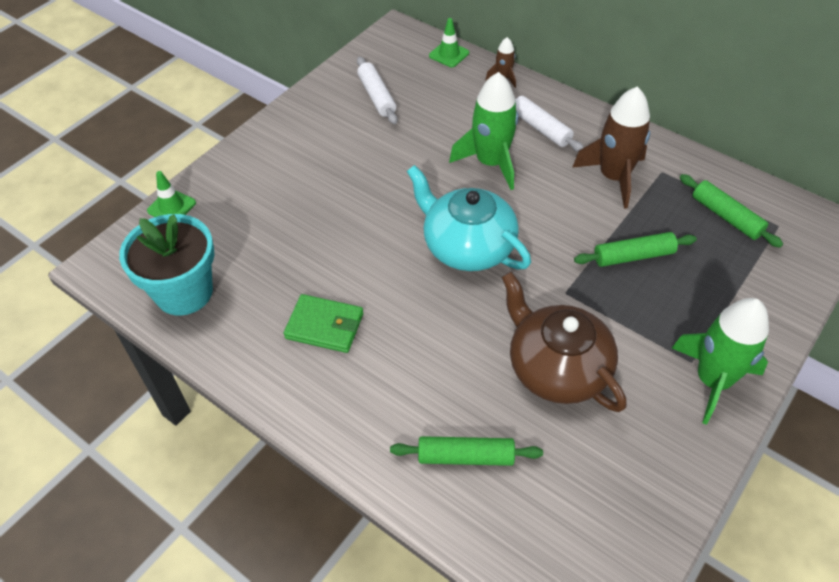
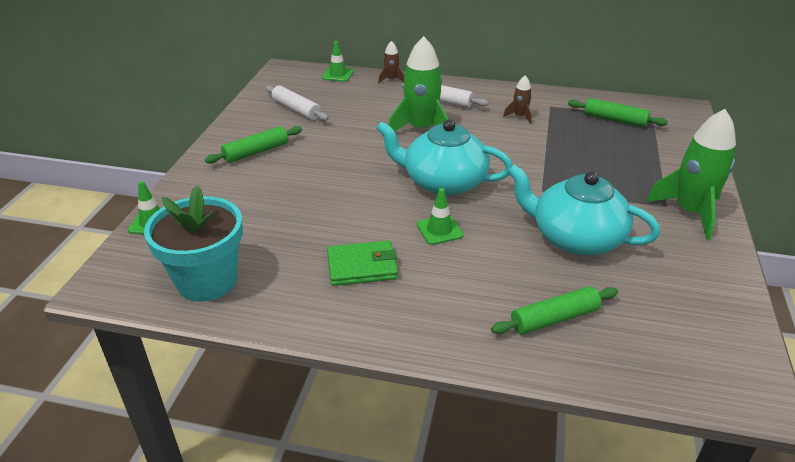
camera: 25 degrees left, 15 degrees down
(424, 308) = (439, 230): none -> green traffic cone
(556, 368) = (575, 238): brown teapot -> turquoise teapot
(613, 177) = (519, 116): brown rocket -> brown rocket, size x0.48
(633, 256) = (572, 156): green rolling pin -> green rolling pin (256, 152)

